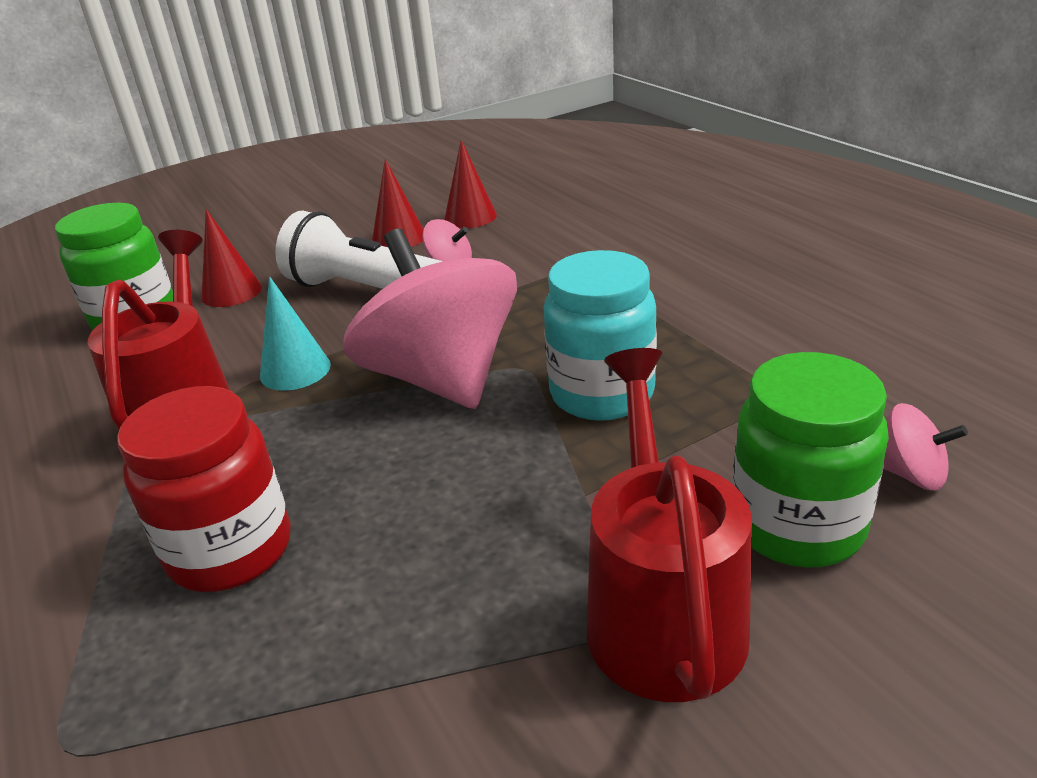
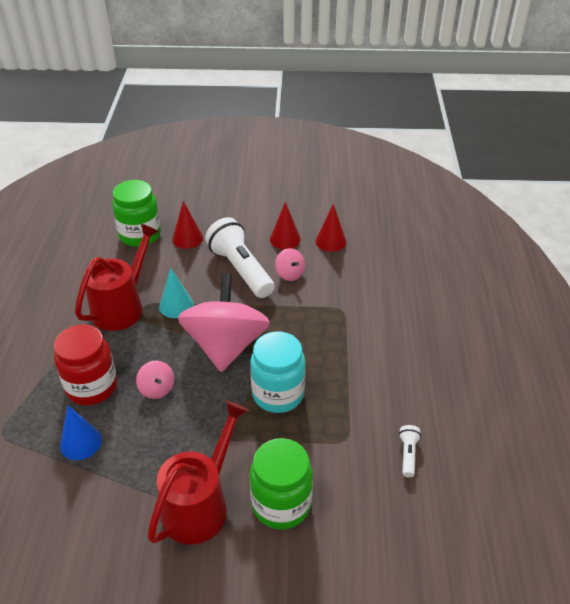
camera: 30 degrees right, 10 degrees up
(293, 653) = (80, 442): none -> blue cone
(881, 367) = (408, 454): none -> white flashlight
(910, 474) = (350, 512): pink spinning top -> pink spinning top (157, 389)

